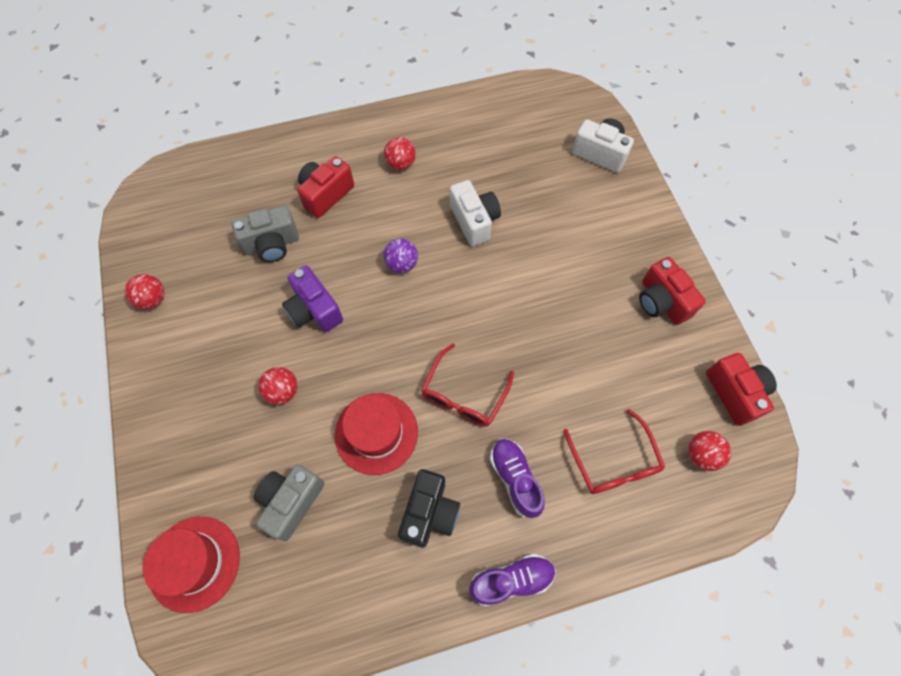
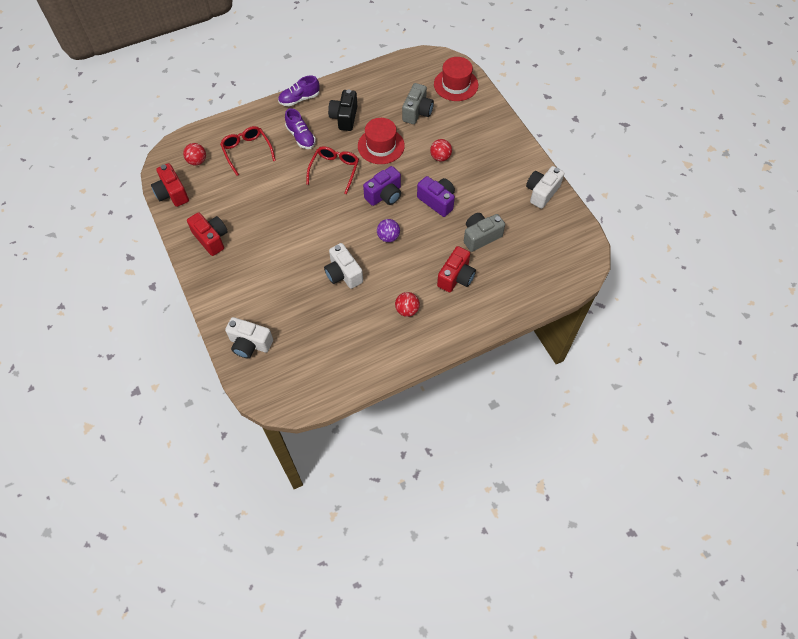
camera: 170 degrees right, 5 degrees down
(153, 299) = (541, 192): red ball -> white camera
(392, 333) = (384, 195): none -> purple camera

